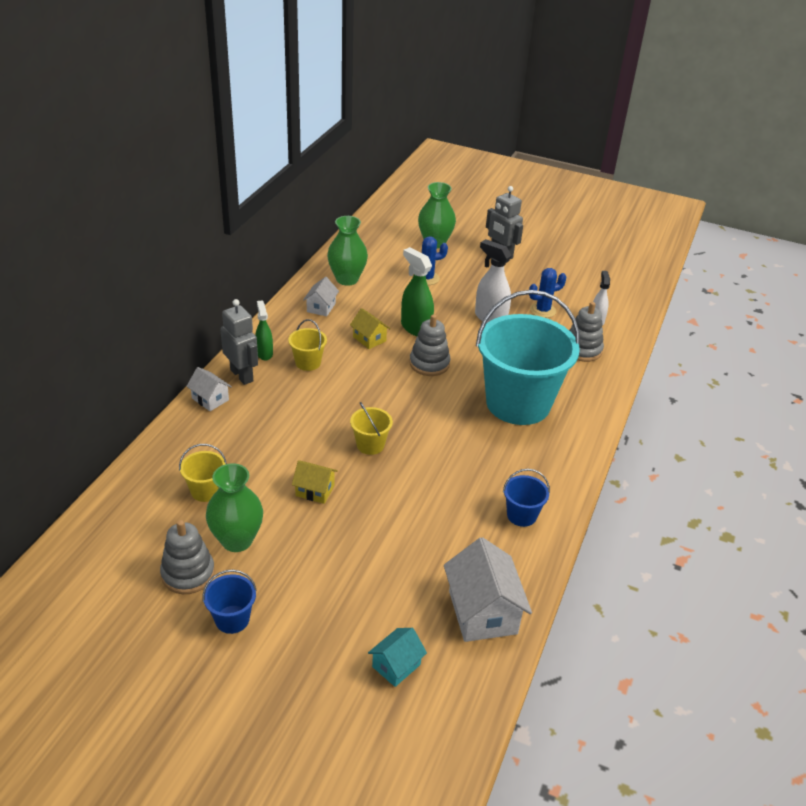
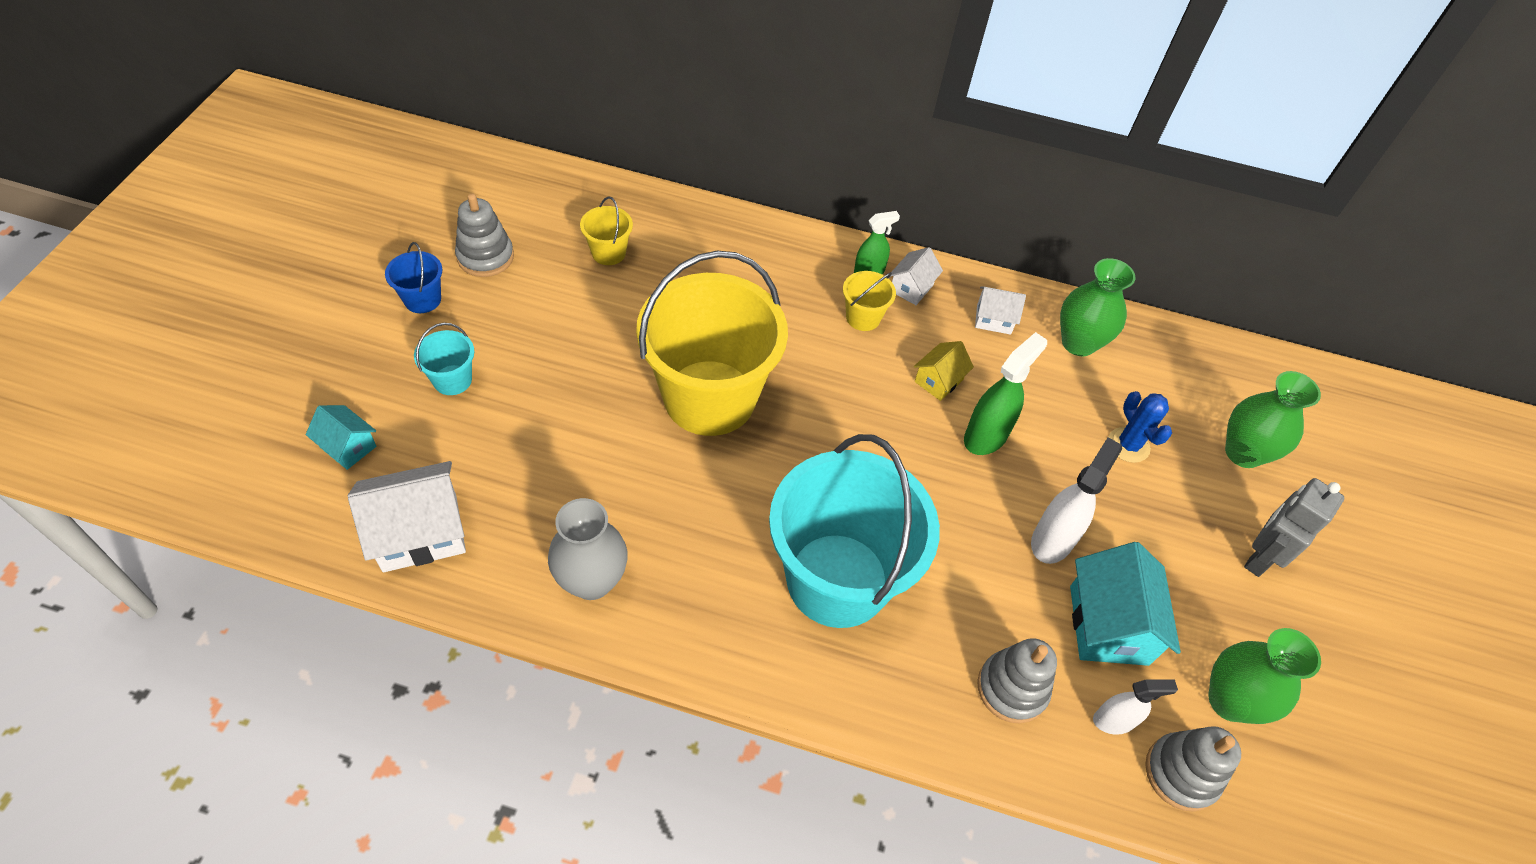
camera: 80 degrees right, 15 degrees up
(210, 399) = (765, 234): white house -> white house (911, 288)
(237, 540) = (534, 289): green vase -> green vase (1229, 701)
(242, 375) = (818, 256): grey robot -> none
(315, 490) = (618, 348): yellow house -> none
(332, 595) = (452, 380): none -> turquoise bucket
(370, 445) = (709, 397): yellow bucket -> yellow bucket, size x2.48
(429, 364) = (902, 457): grey stacking toy -> grey stacking toy (1181, 773)
(521, 515) = (592, 581): blue bucket -> grey vase
(543, 310) = (1108, 625): blue cactus -> turquoise house

